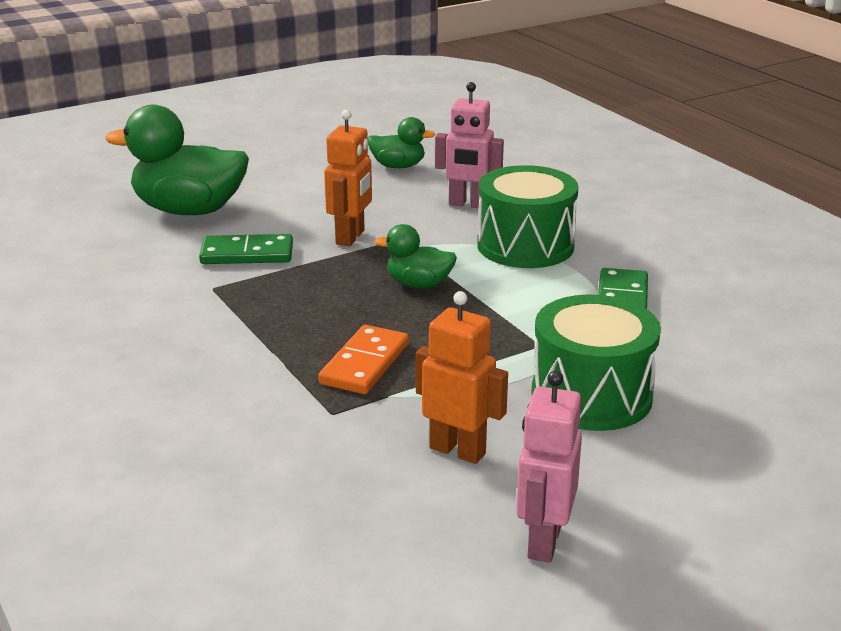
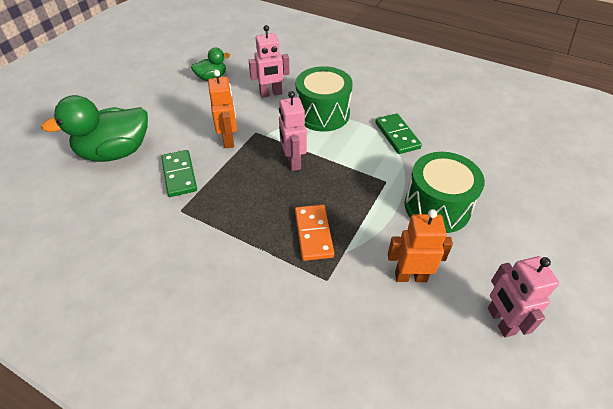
camera: 30 degrees left, 20 degrees up
(247, 254) = (179, 175): green domino -> green domino turned 75 degrees counterclockwise
(419, 284) = (293, 162): green duck -> pink robot

